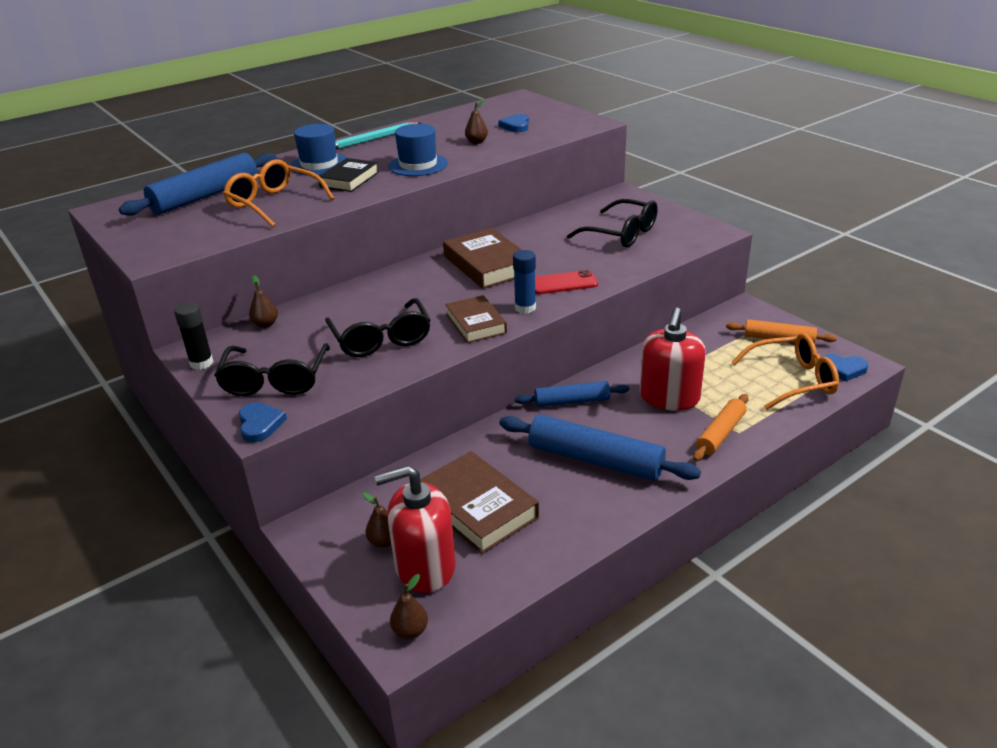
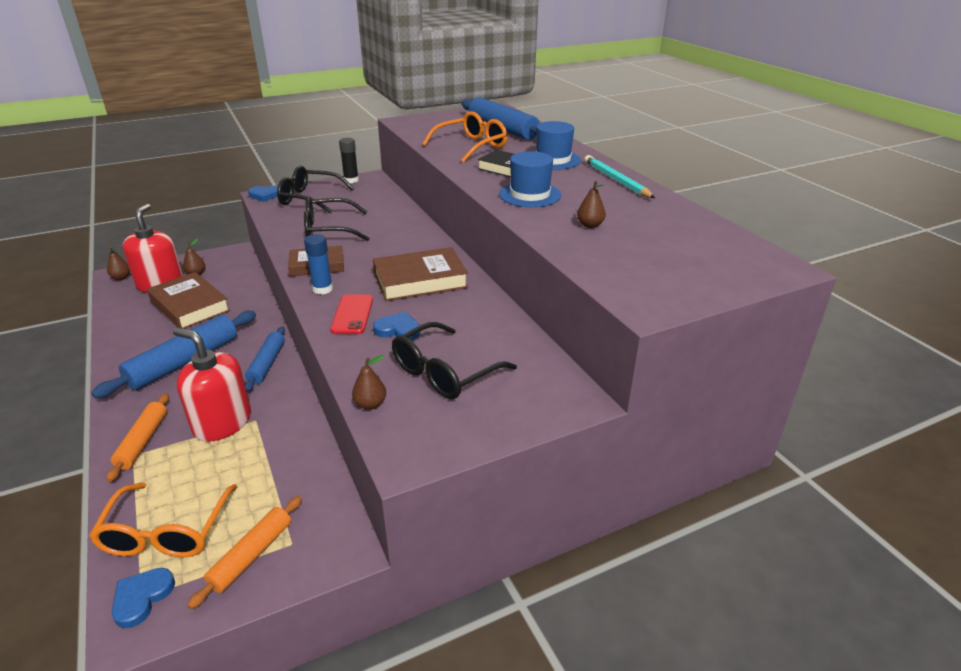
camera: 100 degrees right, 0 degrees up
(265, 324) = (385, 195): brown pear -> brown pear (370, 404)
(477, 507) = (190, 306): brown book -> brown book turned 75 degrees clockwise
(516, 126) = (645, 252): blue heart -> blue heart (398, 329)
(720, 434) = (143, 441): orange rolling pin -> orange rolling pin turned 45 degrees clockwise

